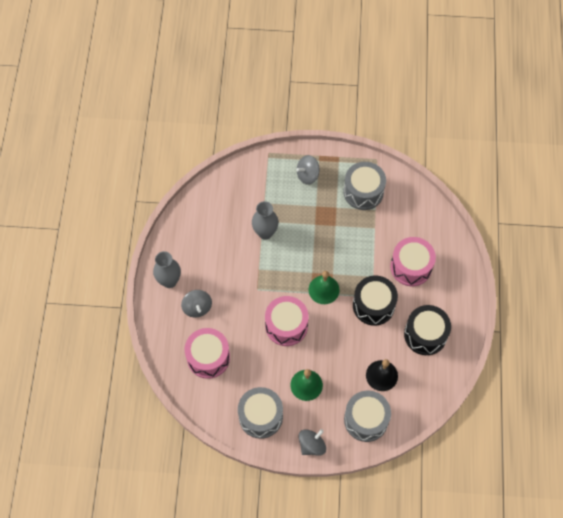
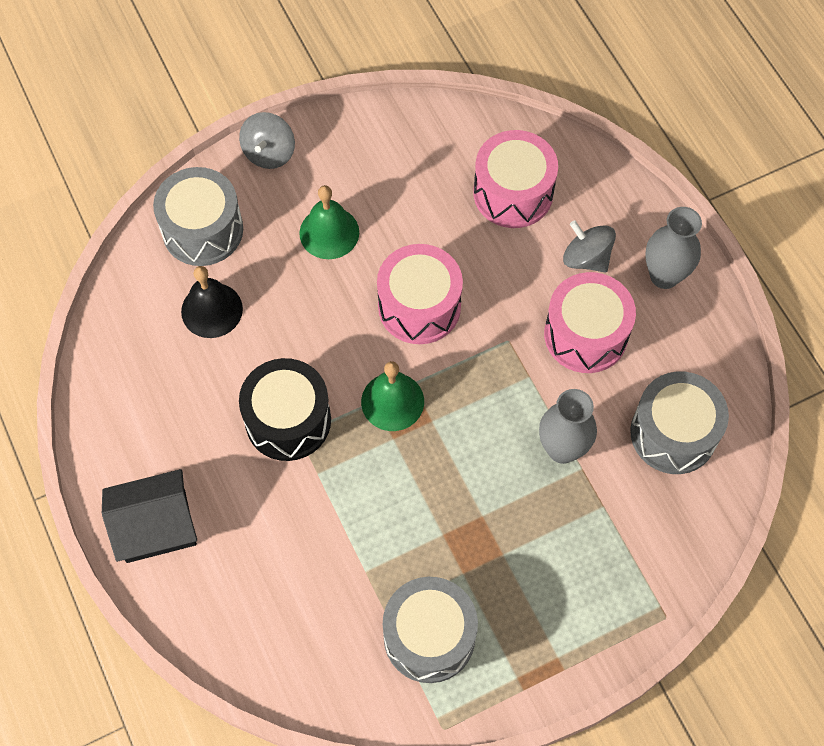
camera: 150 degrees right, 0 degrees up
(260, 416) = (373, 152): grey drum -> grey drum (673, 433)
(307, 175) = (559, 611): grey spinning top -> none
(411, 267) = (256, 530): pink drum -> pink drum (585, 334)
(425, 335) = (168, 417): black drum -> none
(452, 290) = (156, 526): none -> black house

